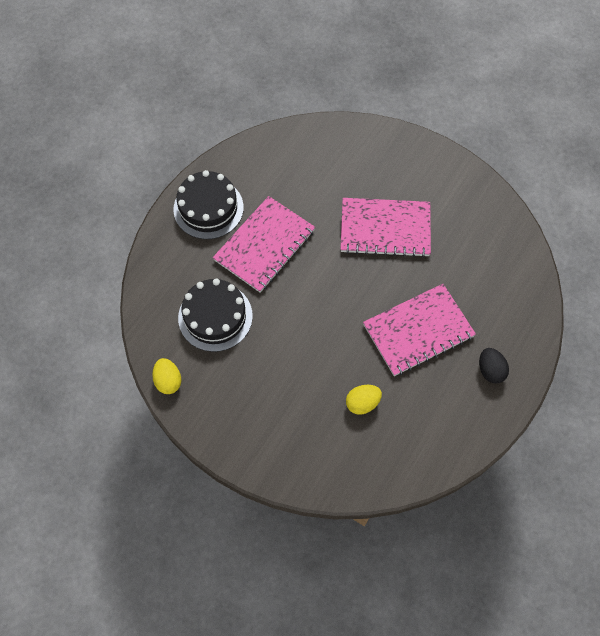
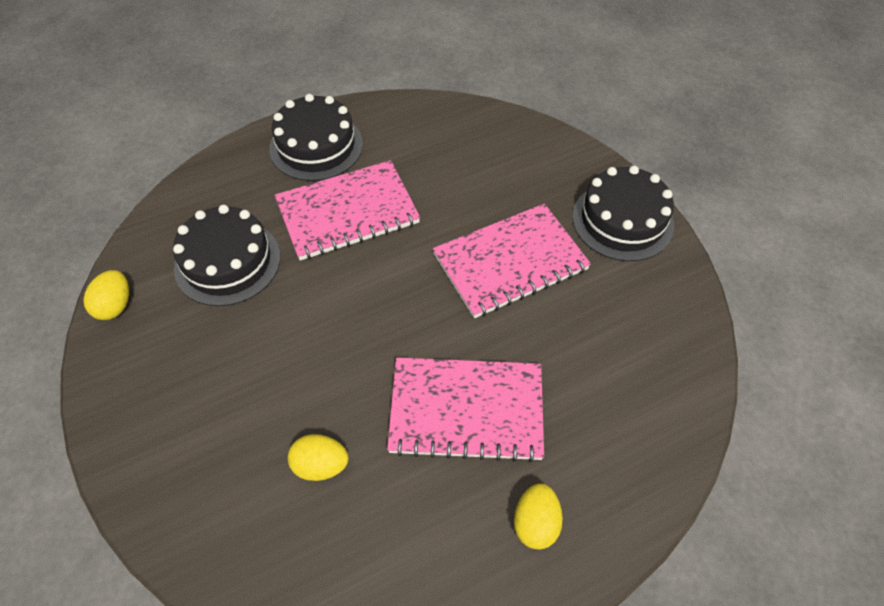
camera: 30 degrees right, 10 degrees down
(385, 229) = (510, 262): pink notebook -> pink notebook turned 60 degrees counterclockwise
(432, 168) = (622, 220): none -> black cake
(490, 370) = (535, 523): black egg -> yellow egg

